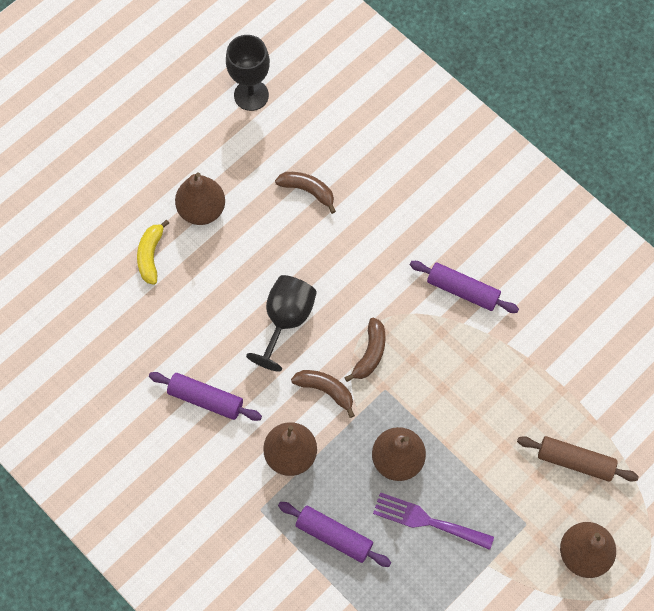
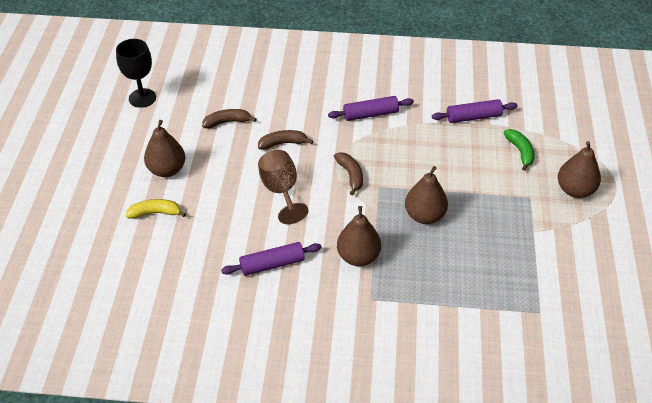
camera: 40 degrees left, 20 degrees down
(151, 256) = (155, 213): yellow banana -> yellow banana turned 120 degrees clockwise
(286, 320) = (281, 191): black goblet -> brown goblet
(325, 390) = (343, 210): brown banana -> brown banana (283, 143)
(334, 536) = (431, 280): purple rolling pin -> purple rolling pin (473, 117)
(427, 521) = (475, 234): purple fork -> none
(575, 461) = (520, 151): brown rolling pin -> green banana

